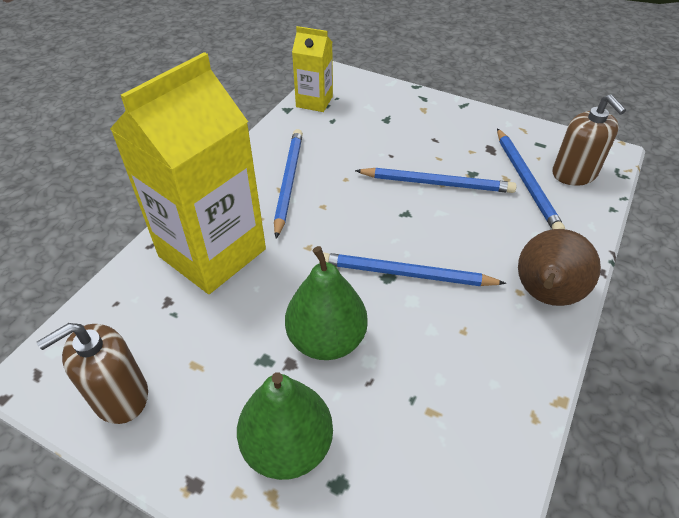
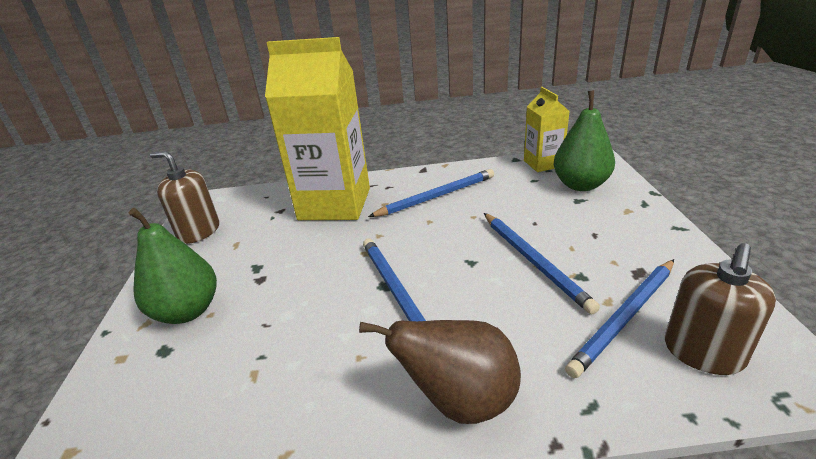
camera: 60 degrees right, 15 degrees down
(326, 340) = (292, 285): green pear -> green pear (580, 185)

